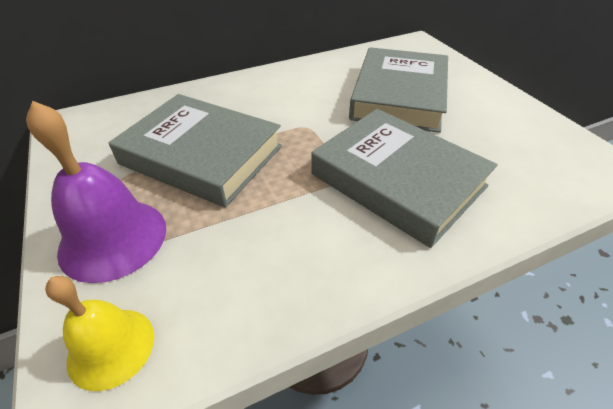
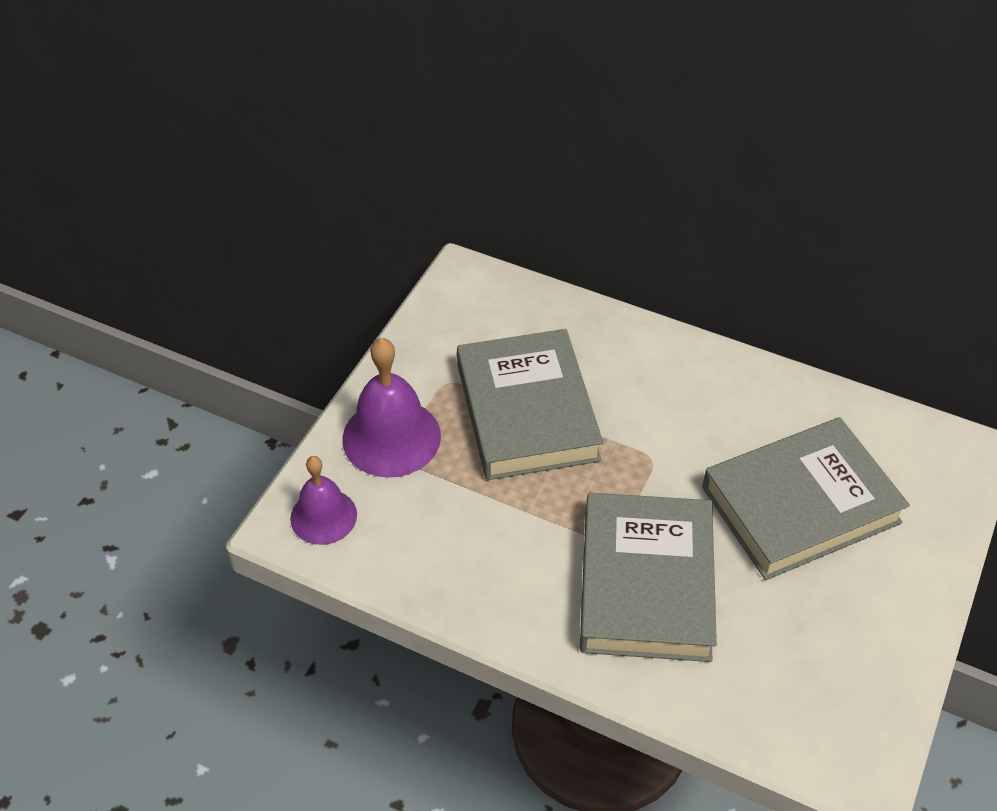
camera: 50 degrees right, 5 degrees up
(111, 347) = (323, 516): yellow bell -> purple bell

